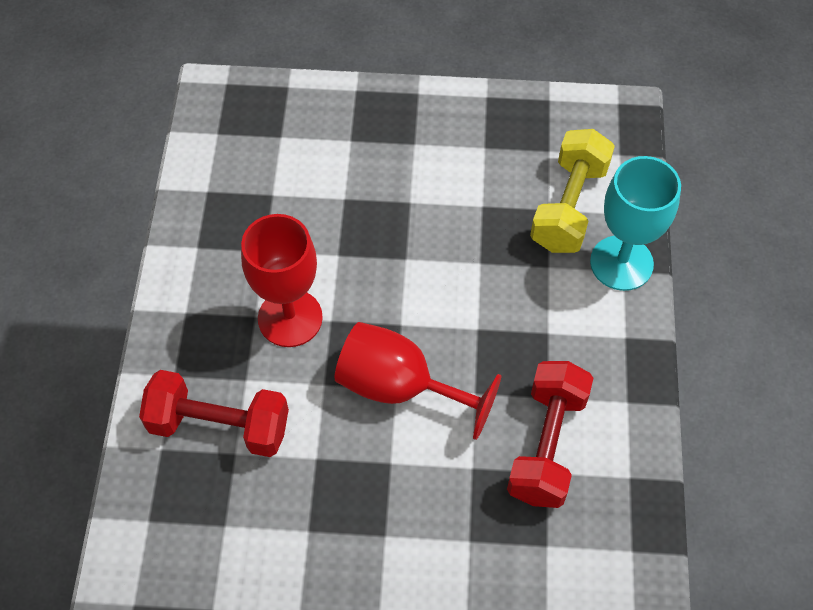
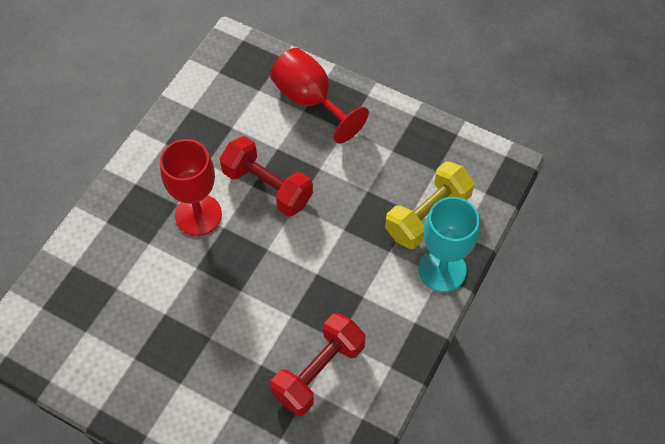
camera: 25 degrees right, 0 degrees up
(219, 425) = (116, 266): red dumbbell -> red dumbbell (267, 187)
(400, 387) = (243, 290): red goblet -> red goblet (310, 100)

